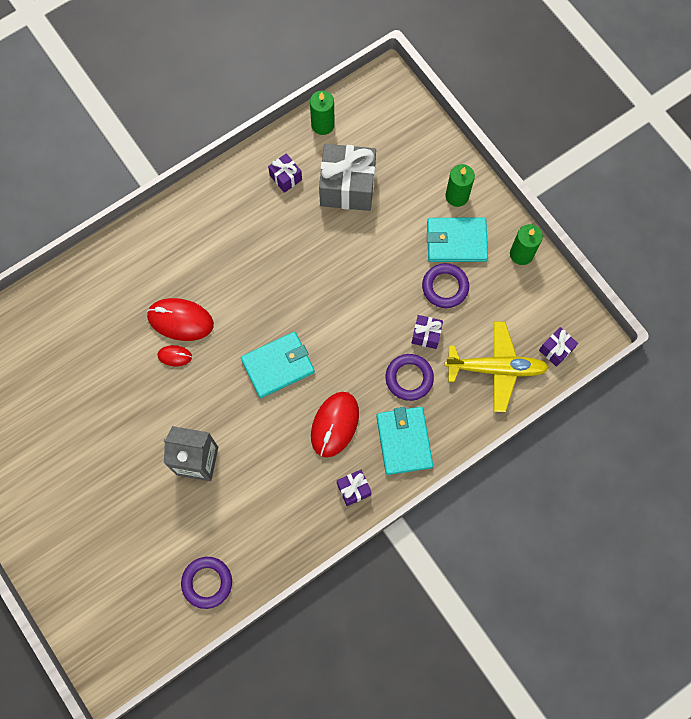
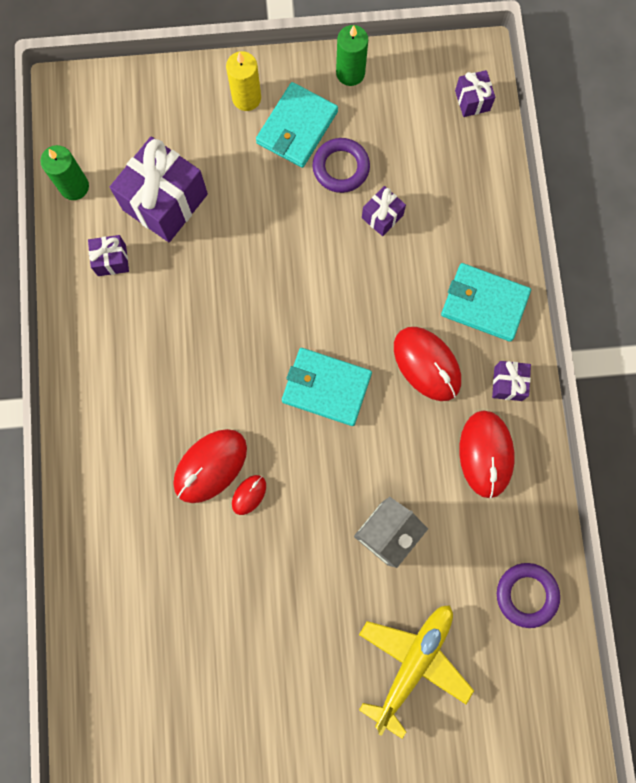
camera: 60 degrees left, 5 degrees up
(278, 365) = (326, 387): turquoise wallet -> turquoise wallet turned 75 degrees counterclockwise
(292, 501) = (486, 454): none -> red mouse
(347, 187) = (165, 202): grey gift -> purple gift
(409, 378) = (419, 260): purple ring -> none
(457, 196) = (246, 98): green candle -> yellow candle
(495, 368) = (458, 169): yellow plane -> yellow plane (412, 663)

